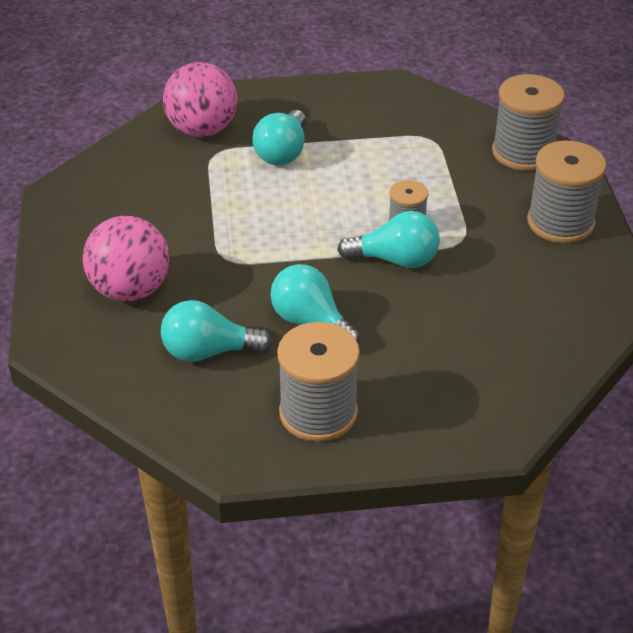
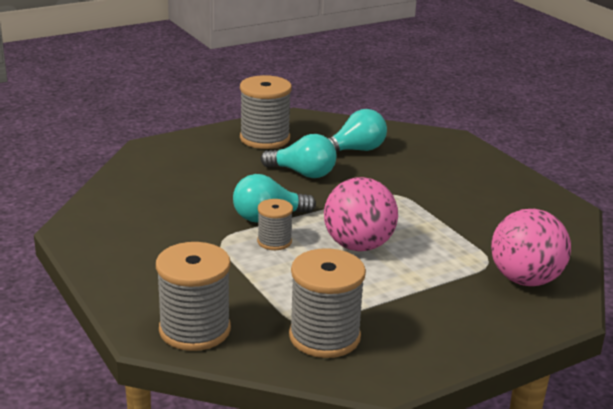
camera: 155 degrees right, 15 degrees down
(130, 290) = (439, 167): pink ball -> pink ball (358, 246)
(282, 152) = (431, 276): turquoise light bulb -> none
(560, 222) = (137, 271): grey spool -> grey spool (324, 336)

